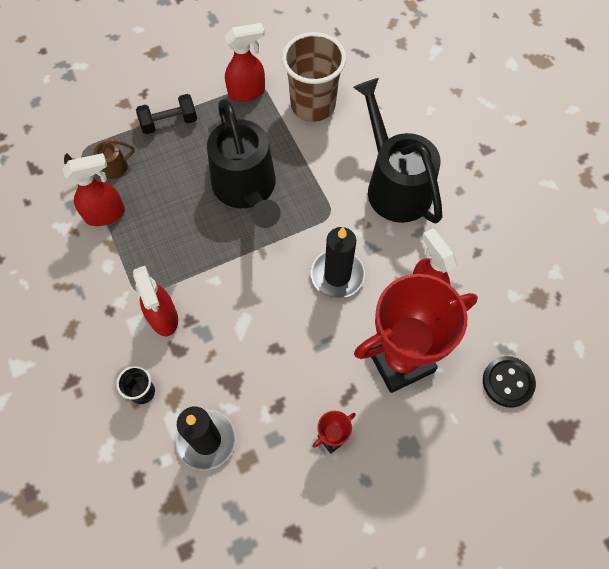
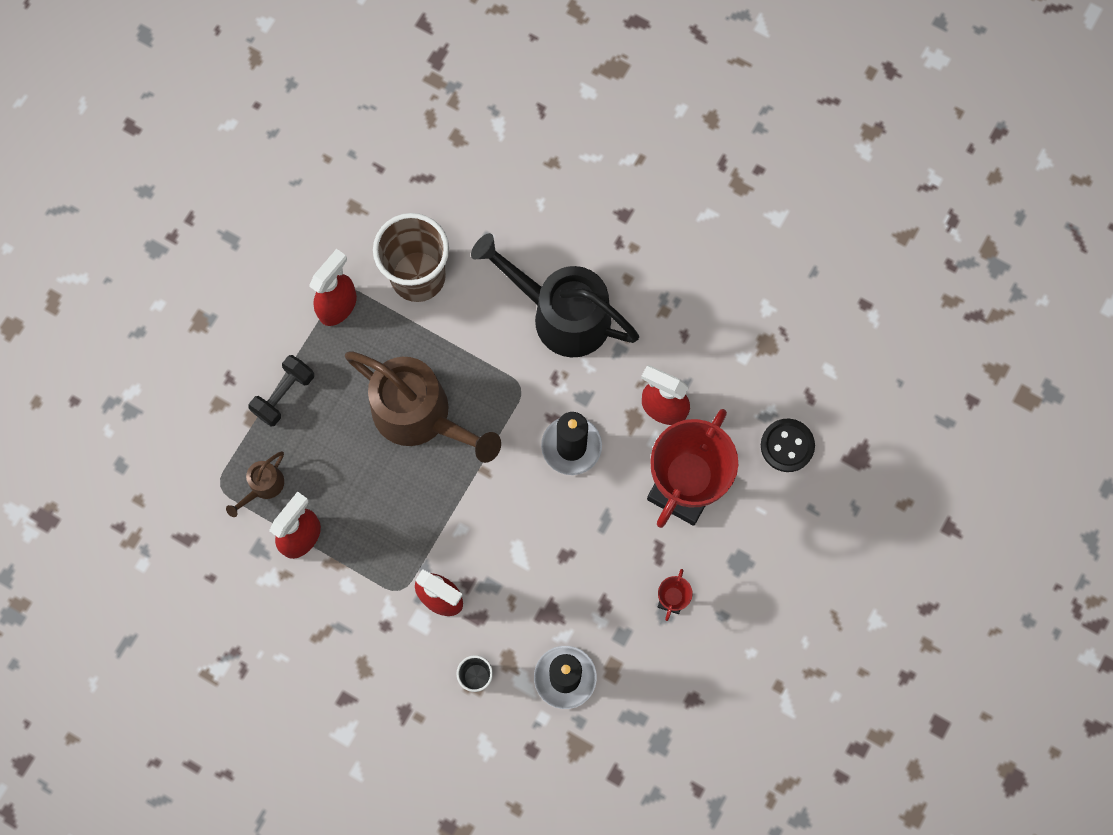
camera: 35 degrees left, 10 degrees up
(247, 190) = (421, 416): black watering can -> brown watering can

